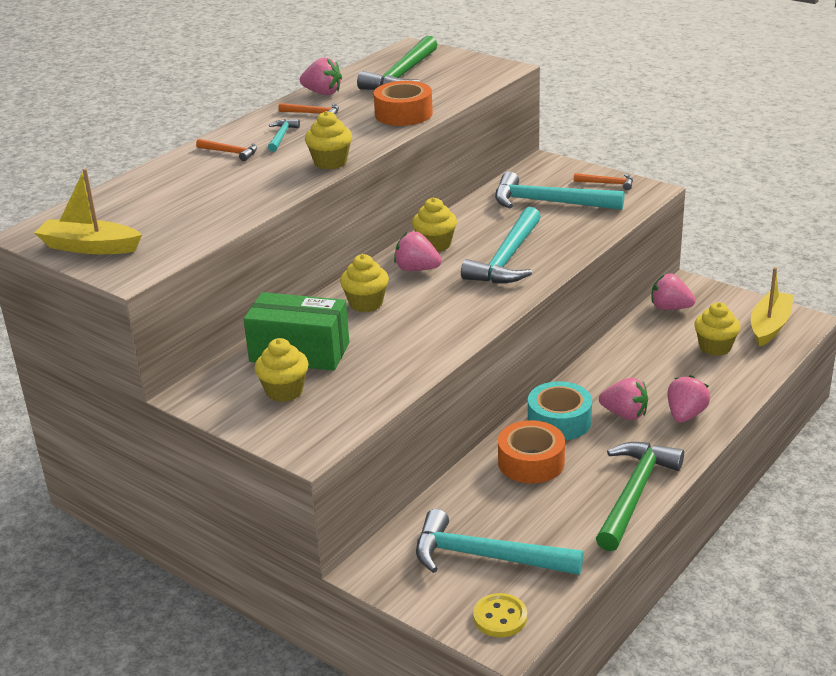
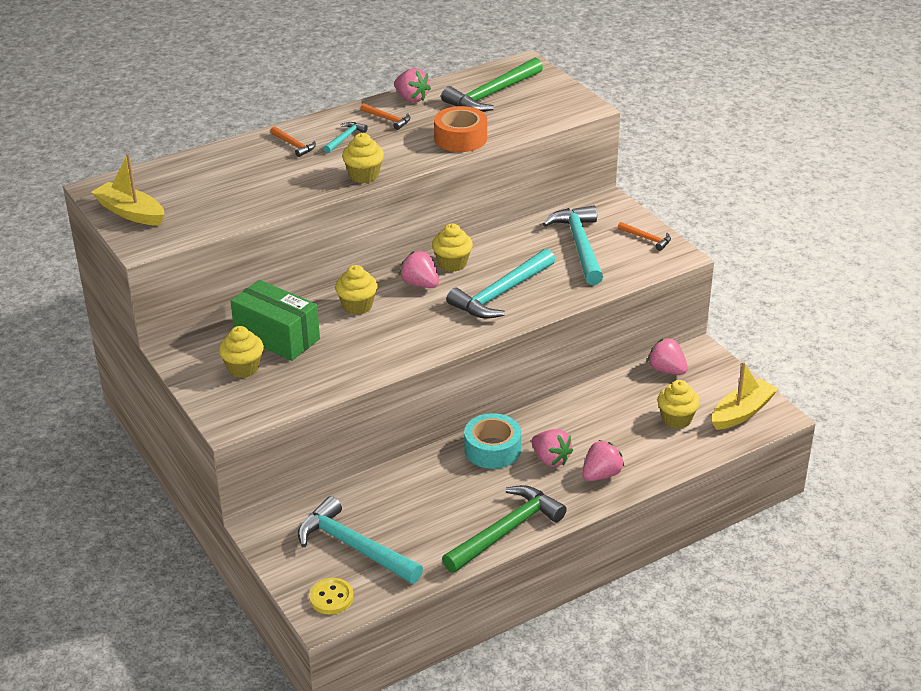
camera: 20 degrees right, 5 degrees up
(531, 462) = (444, 479): orange tape -> none
(548, 202) = (580, 245): turquoise hammer -> turquoise hammer turned 45 degrees clockwise

